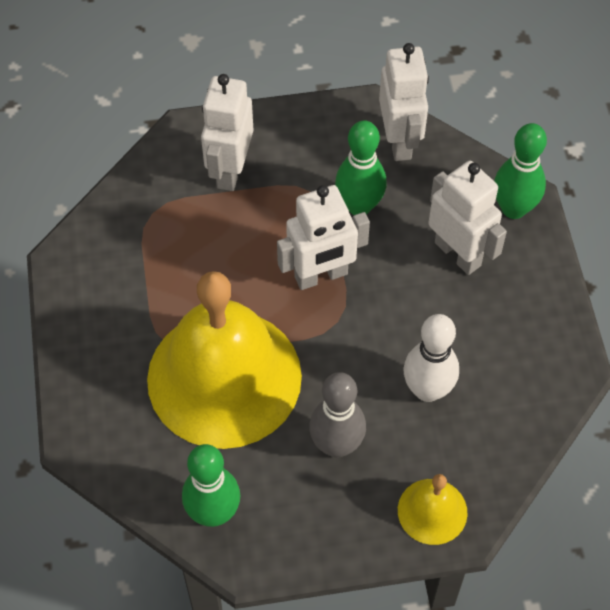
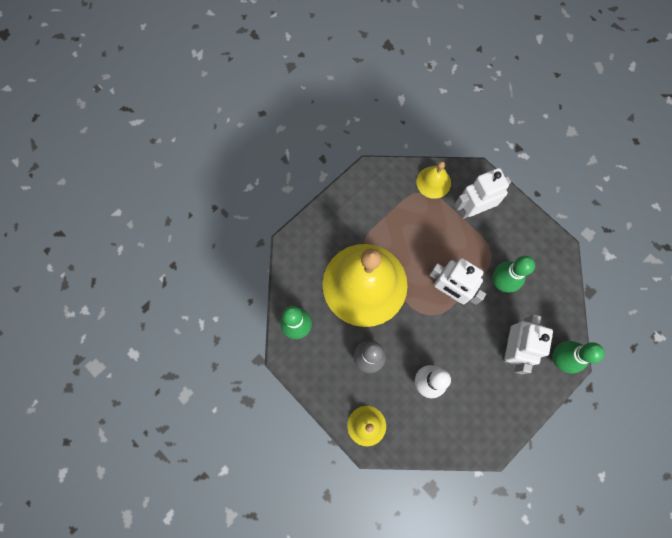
camera: 55 degrees right, 15 degrees up
(150, 191) = (433, 182): none -> yellow bell
(400, 141) = (553, 276): white robot -> none

